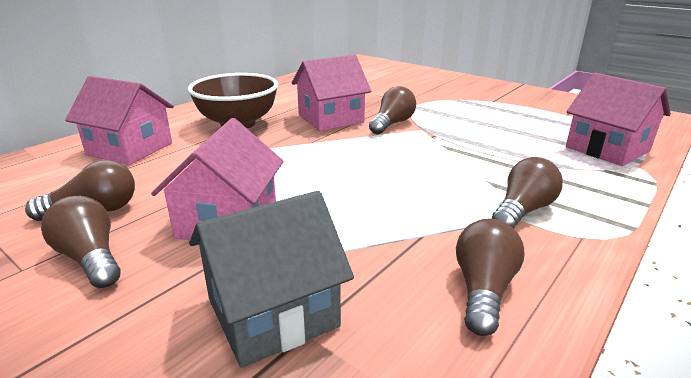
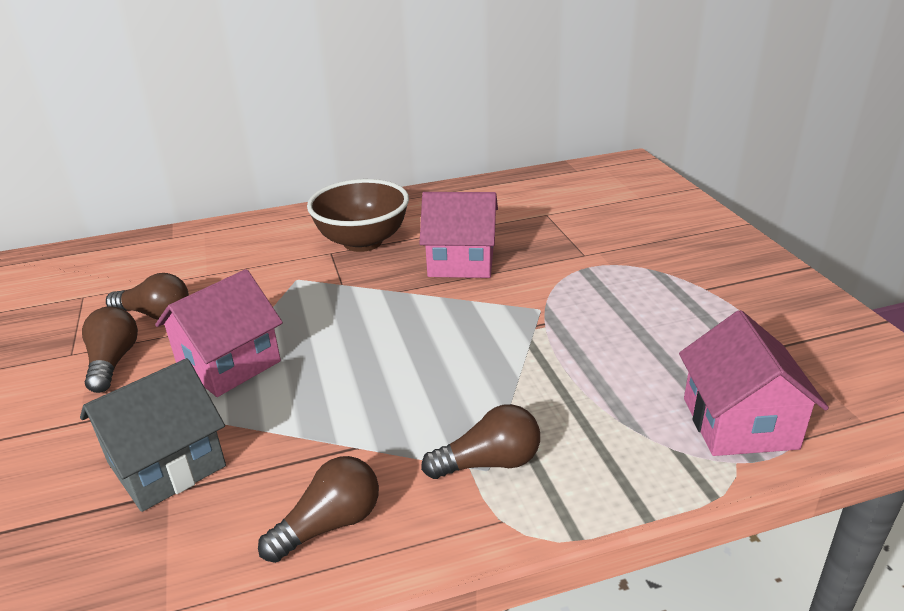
camera: 35 degrees right, 5 degrees up
(130, 149) = (242, 249): pink house -> none
(272, 312) = (166, 464): grey house -> grey house turned 45 degrees counterclockwise
(392, 124) = (518, 290): brown light bulb -> none

